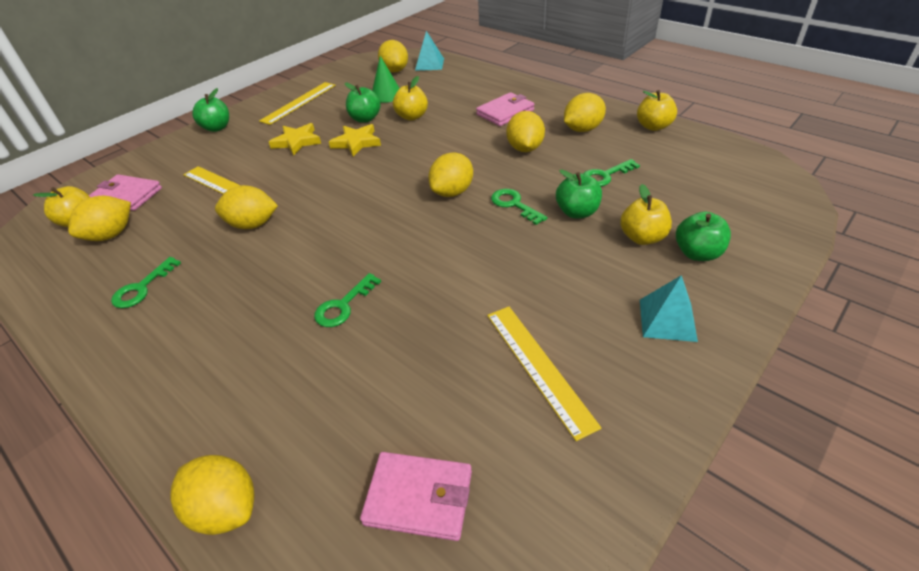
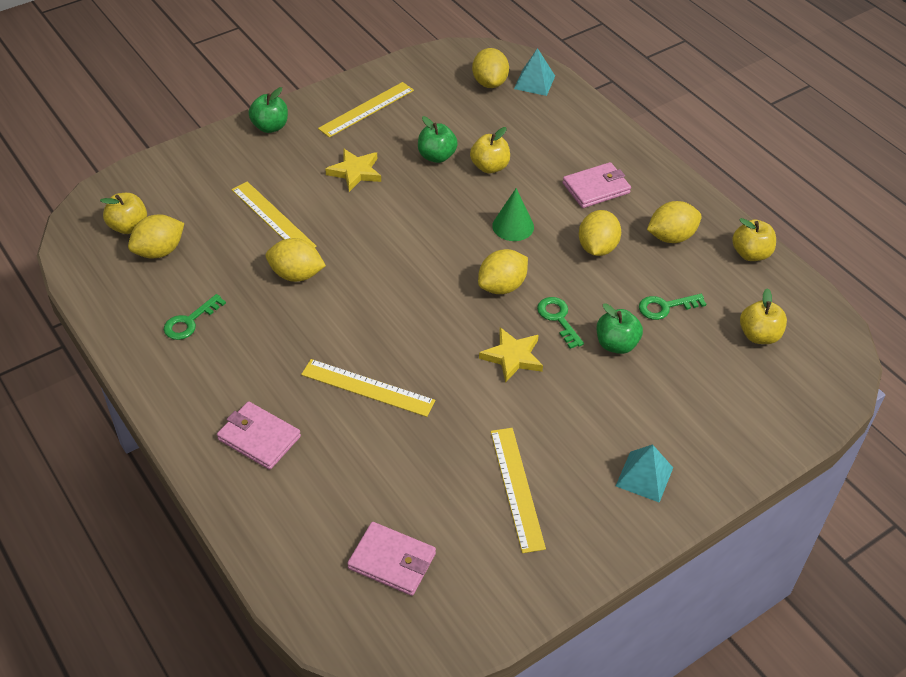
camera: 10 degrees right, 5 degrees up
(127, 195) = (174, 203): pink wallet -> pink wallet (259, 438)
(225, 508) = (252, 531): yellow lemon -> none
(343, 305) = (367, 388): green key -> yellow ruler
(356, 142) = (419, 191): yellow star -> yellow star (512, 357)
(386, 95) = (469, 123): green cone -> green cone (513, 226)
(642, 237) = (665, 390): yellow apple -> yellow apple (759, 335)
(697, 253) = (707, 420): green apple -> none

